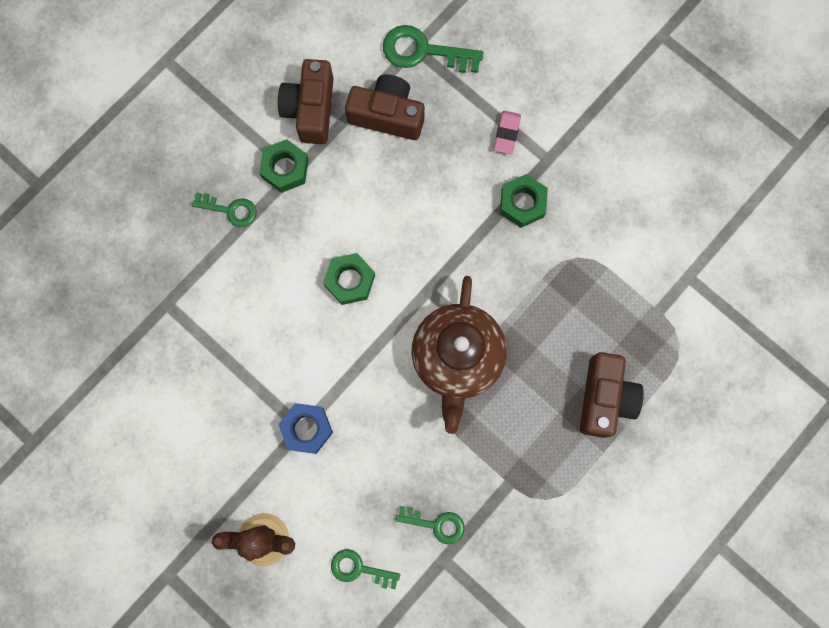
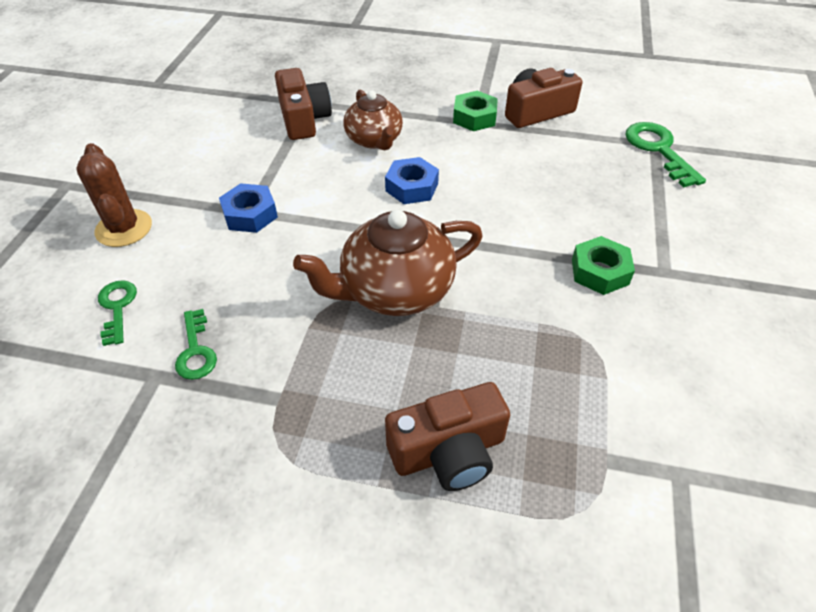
camera: 60 degrees right, 30 degrees down
(230, 210) = (413, 104): green key -> none
(265, 275) = (374, 140): none -> brown teapot
(349, 280) = (412, 187): green nut -> blue nut
(387, 115) = (580, 152): brown camera -> brown camera (303, 119)
(506, 134) = (653, 231): pink eraser -> none

